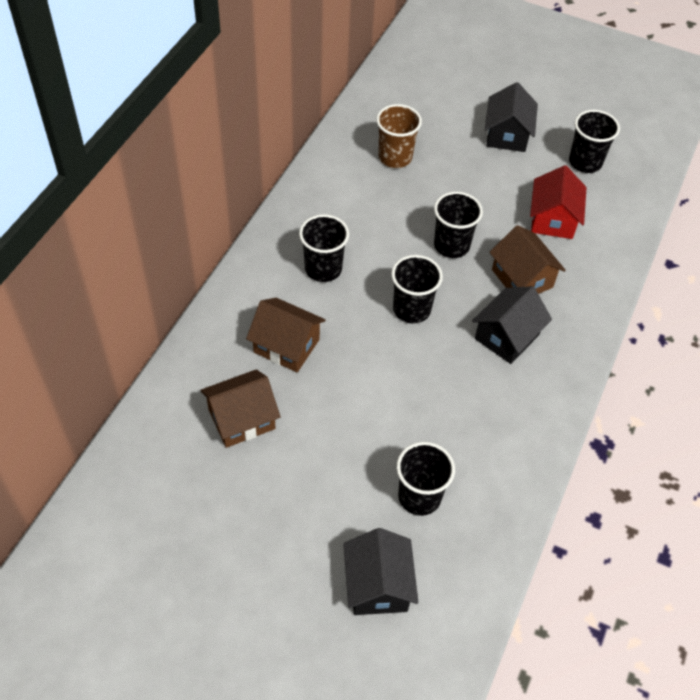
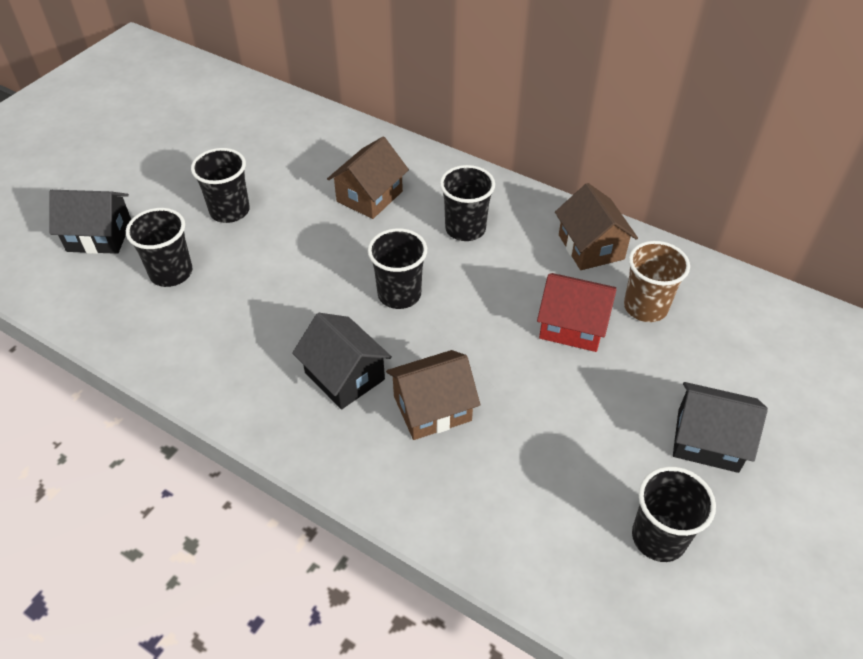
camera: 100 degrees right, 5 degrees down
(242, 419) = (295, 165): brown house -> brown house (591, 247)
(451, 245) = (492, 343): black cup -> black cup (229, 211)
(553, 219) = (536, 466): red house -> red house (572, 326)

